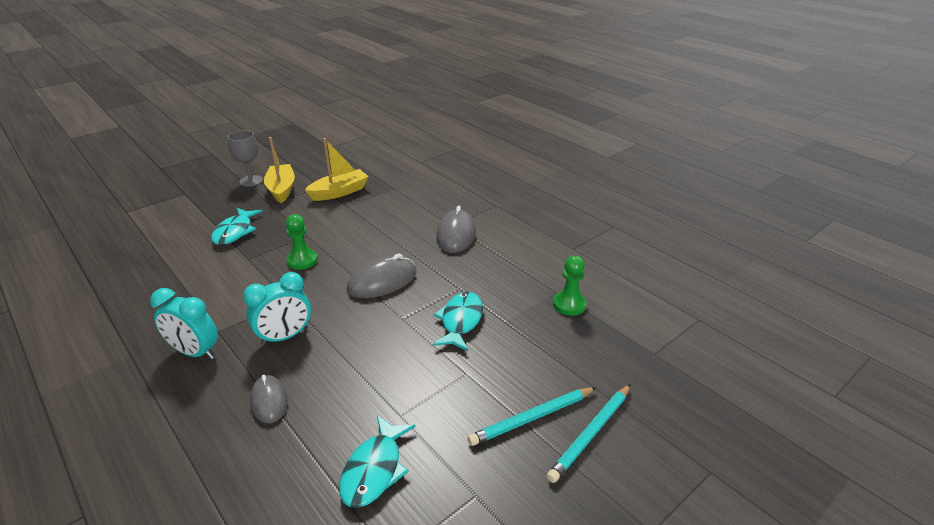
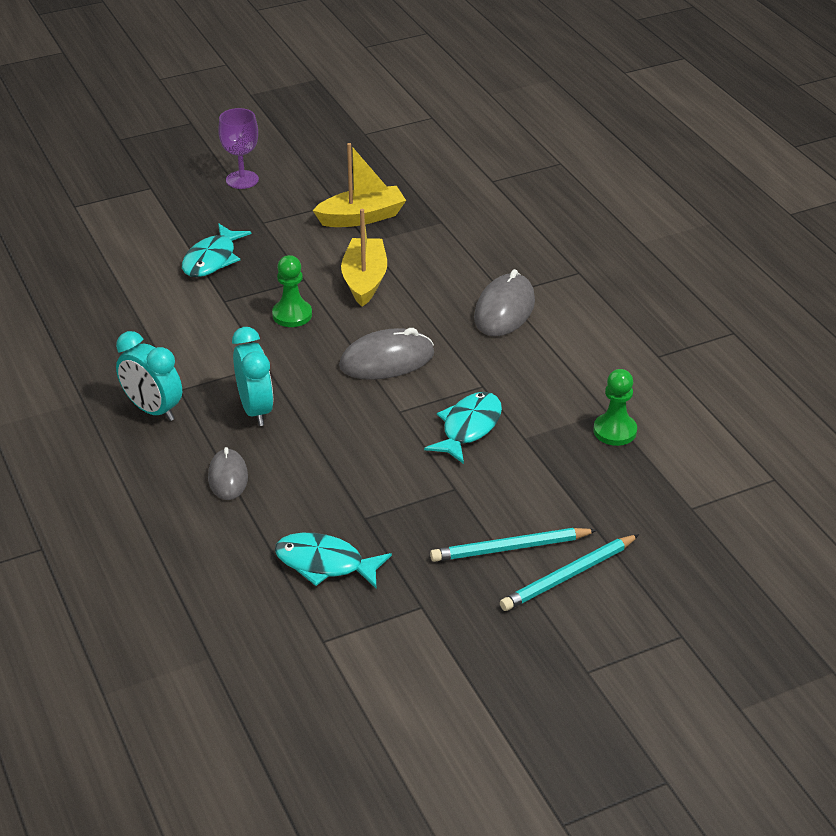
camera: 15 degrees right, 5 degrees up
(251, 181) = (242, 180): grey goblet -> purple goblet
(281, 189) = (282, 200): yellow boat -> yellow boat (364, 280)
(285, 337) = (255, 410): turquoise clock -> turquoise clock turned 90 degrees counterclockwise
(374, 469) = (325, 564): turquoise fish -> turquoise fish turned 75 degrees clockwise

